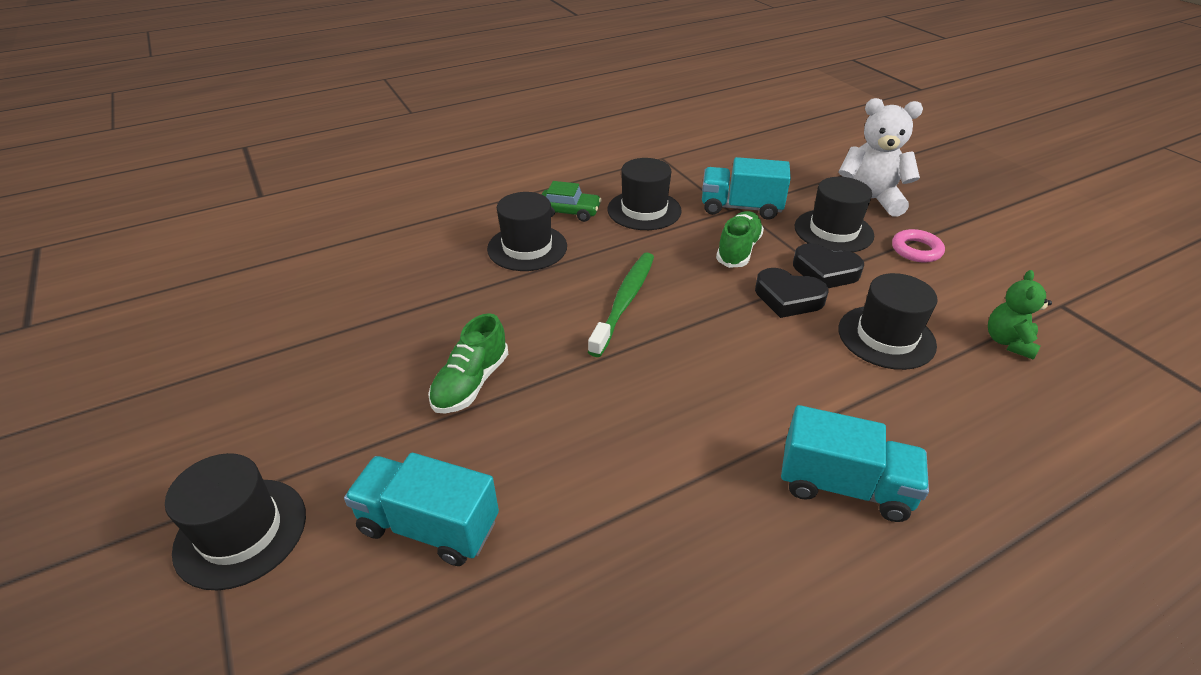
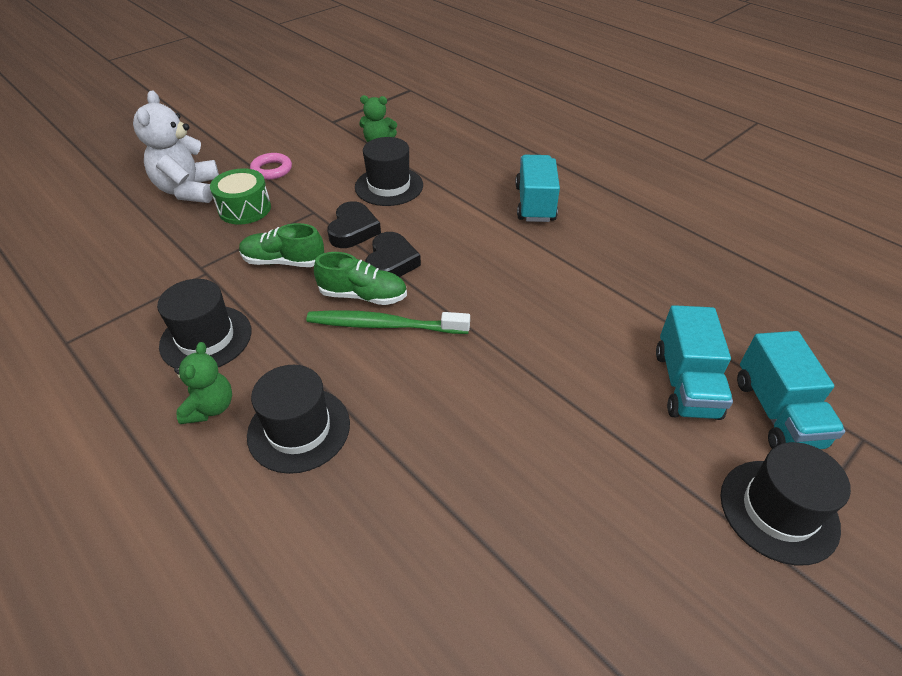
camera: 105 degrees left, 5 degrees up
(471, 383) = (537, 408): green shoe -> green shoe (363, 296)
(569, 212) = (210, 407): green car -> green teddy bear
(740, 208) = (201, 265): turquoise truck -> turquoise truck (777, 413)
(825, 272) = (311, 212): black heart -> black heart (391, 262)
(833, 231) = (244, 209): black hat -> green drum

